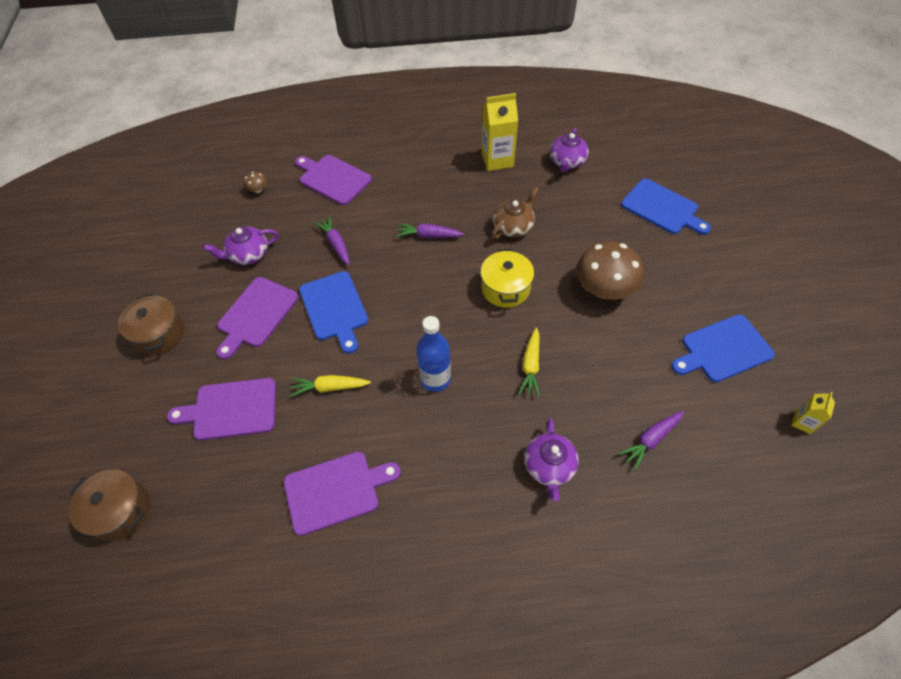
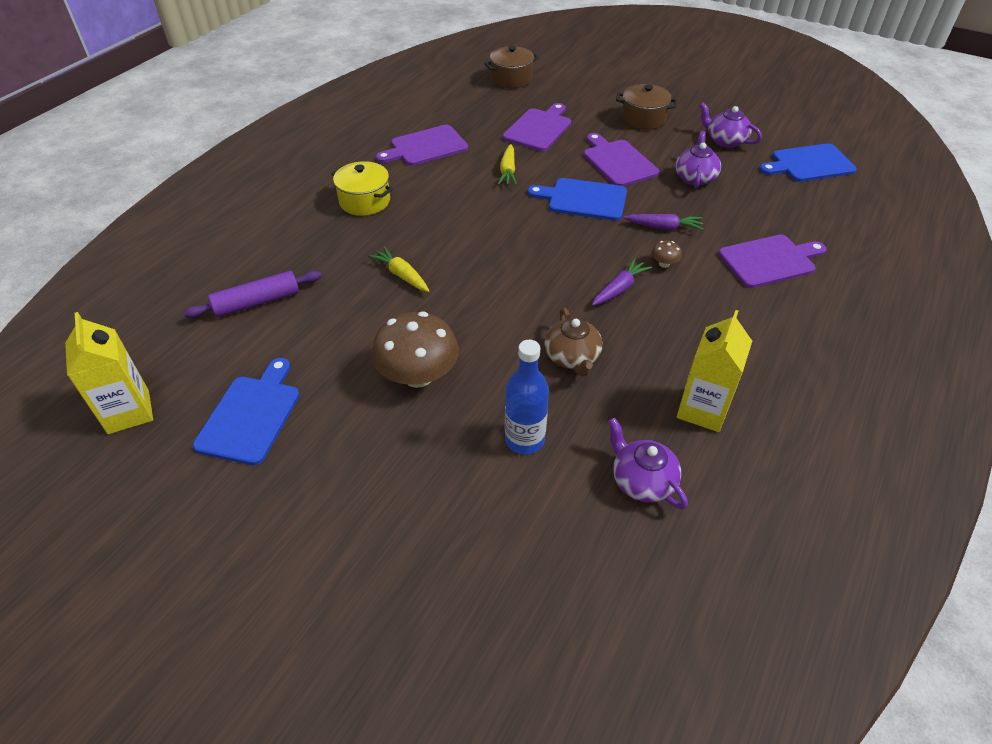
camera: 125 degrees right, 10 degrees down
(258, 190) = (788, 209): brown mushroom -> brown mushroom (664, 264)
(330, 387) = (508, 171): yellow carrot -> yellow carrot turned 150 degrees clockwise
(336, 491) = (426, 147): purple cutting board -> purple cutting board turned 45 degrees clockwise
(435, 379) = (454, 220): blue bottle -> blue bottle (524, 440)
(505, 288) = (497, 305): yellow pot -> yellow pot (365, 201)
(549, 466) = (315, 238): purple teapot -> purple teapot (725, 141)
(650, 440) = (257, 302): purple carrot -> purple rolling pin
(662, 208) = (466, 524): blue cutting board -> blue cutting board (809, 164)
(802, 422) = (128, 412): yellow carton -> yellow carton, size x1.92

